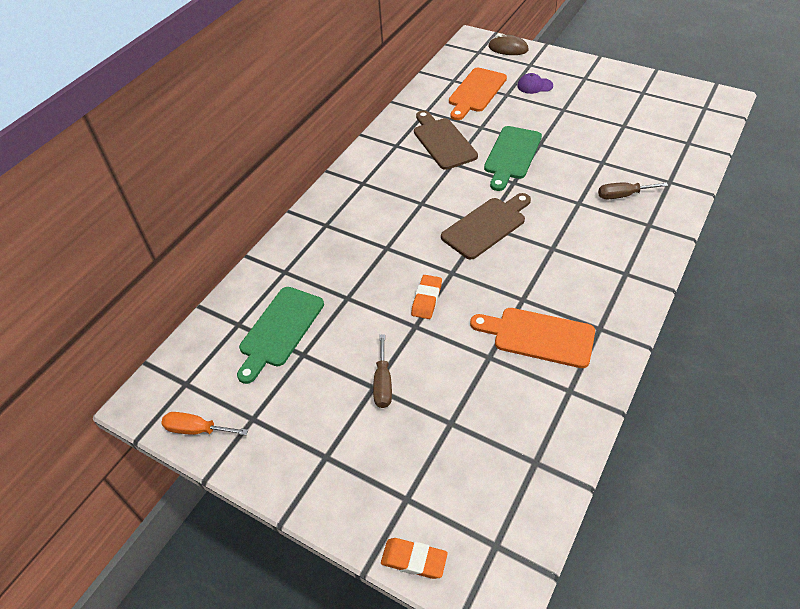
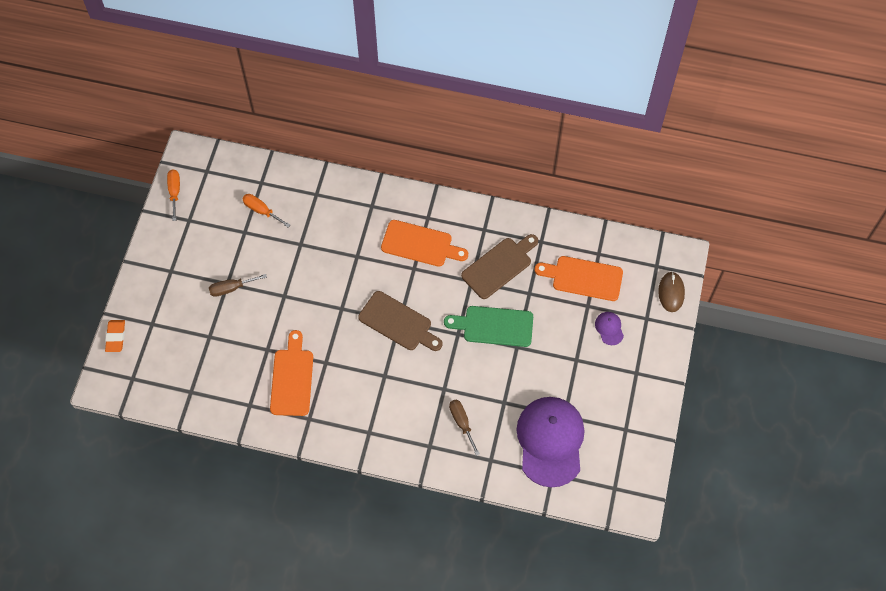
camera: 70 degrees right, 15 degrees up
(280, 330) = (261, 211): green cutting board -> orange screwdriver
(393, 193) = (420, 244): none -> orange cutting board
(426, 299) = (310, 297): orange eraser -> none
(651, 138) = (550, 441): none -> purple cap

